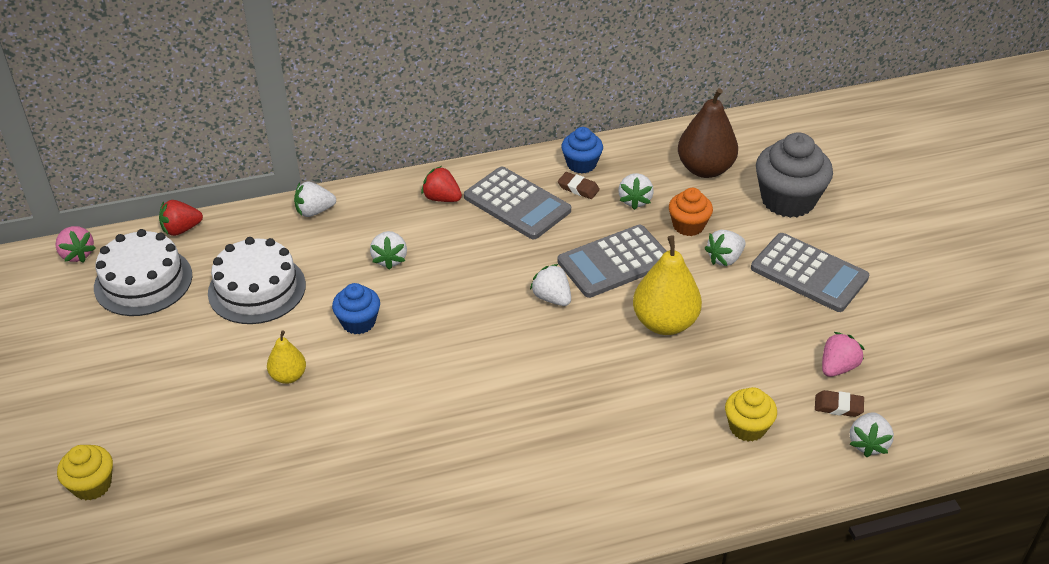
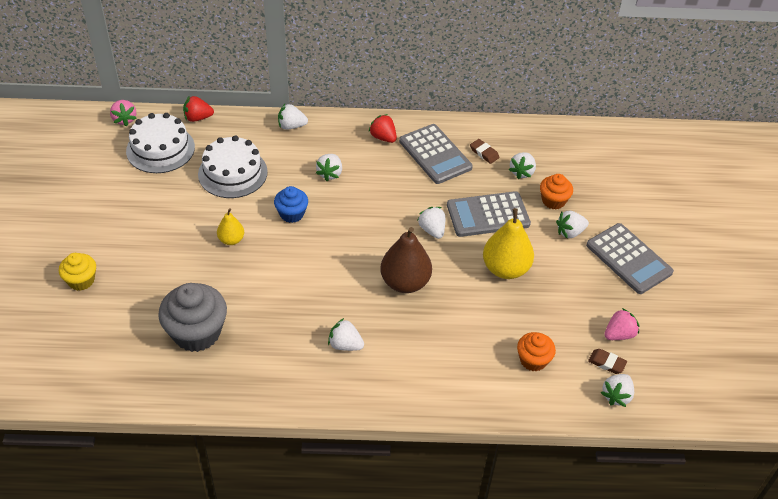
camera: 15 degrees right, 5 degrees up
(498, 473) = (345, 345): none -> white strawberry
(581, 164) = (494, 135): blue cupcake -> none
(705, 169) = (584, 160): brown pear -> brown pear (405, 282)
(747, 427) = (533, 360): yellow cupcake -> orange cupcake
(788, 200) = (637, 199): grey cupcake -> grey cupcake (197, 333)

